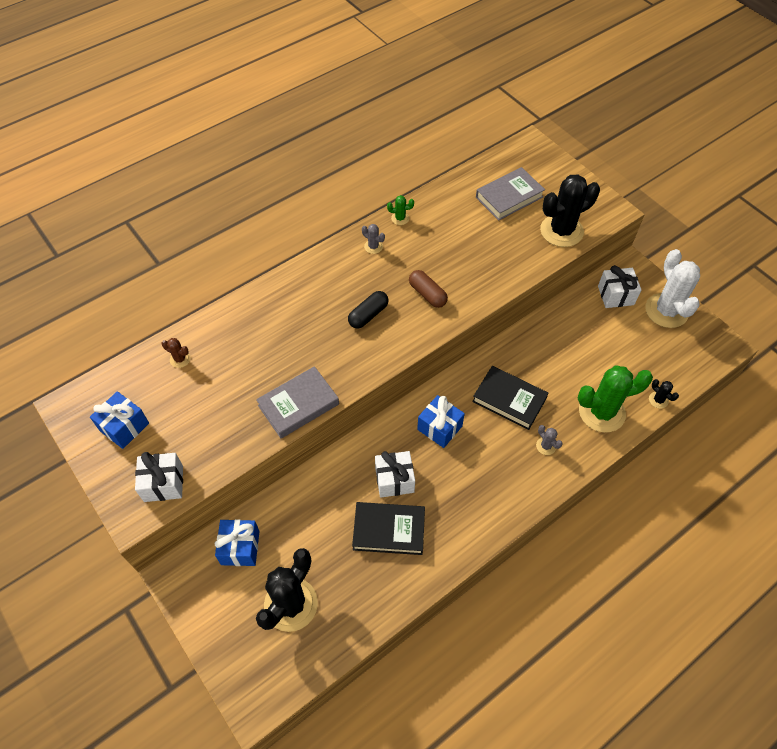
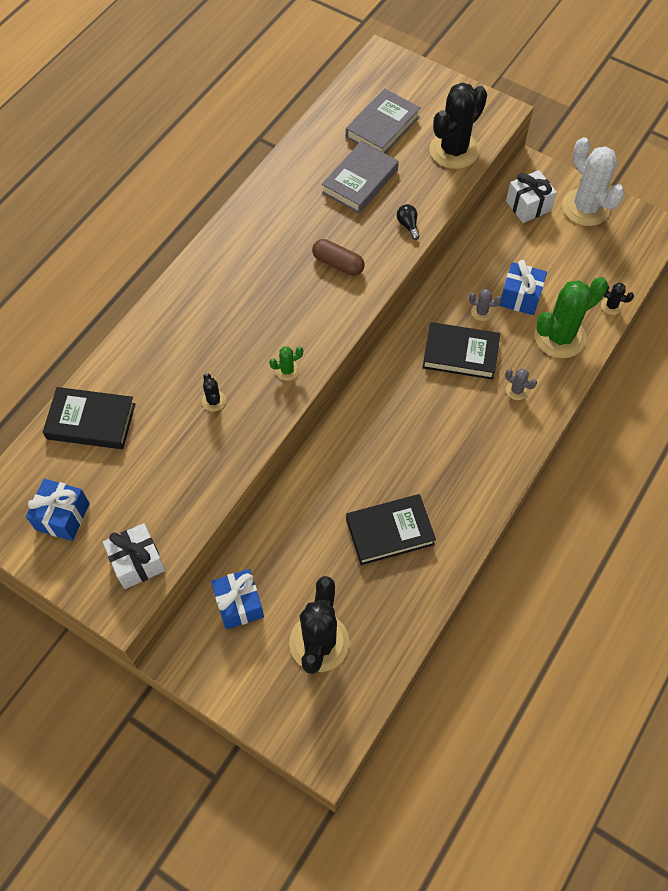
camera: 20 degrees left, 5 degrees up
(180, 359) = (91, 421): brown cactus -> black book
(281, 373) = (213, 401): none -> black cactus
(298, 405) = (249, 429): grey book -> grey book (360, 181)
(368, 315) = (283, 306): black capsule -> none
(373, 246) = (255, 227): grey cactus -> grey cactus (481, 312)
(394, 480) = (374, 478): white gift -> none
(400, 218) = (271, 185): green cactus -> green cactus (287, 370)
(439, 428) = (399, 407): blue gift -> blue gift (520, 297)
(498, 280) = (408, 225): none -> black light bulb

